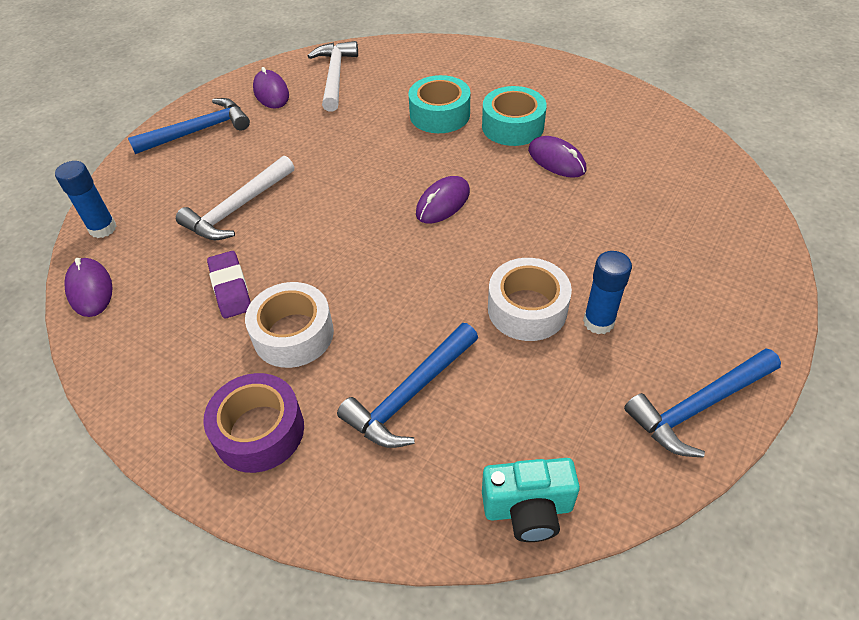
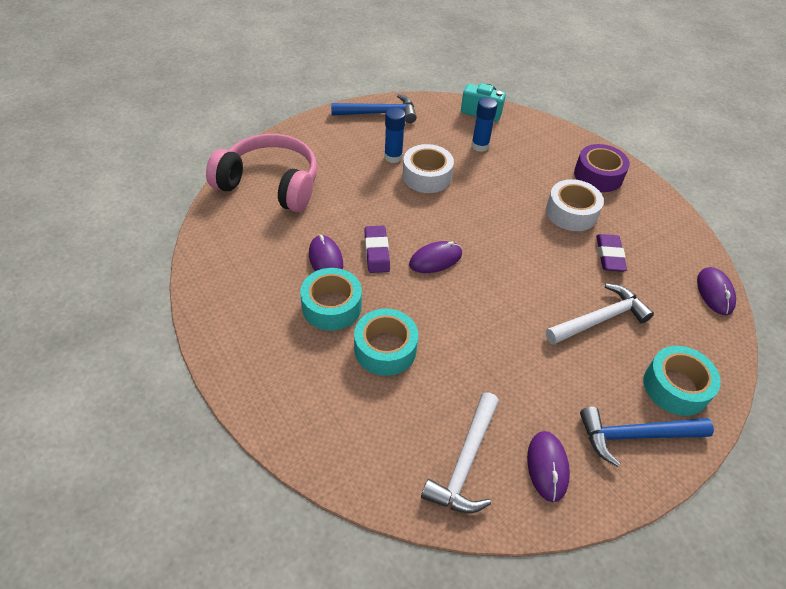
camera: 160 degrees left, 0 degrees up
(103, 228) = (717, 345): blue glue stick -> blue glue stick (480, 146)
(157, 176) = (675, 387): none -> turquoise tape
(410, 395) = (514, 163): blue hammer -> none
(511, 186) = (377, 252): none -> purple eraser
(705, 213) = (270, 184): none -> pink headphones

